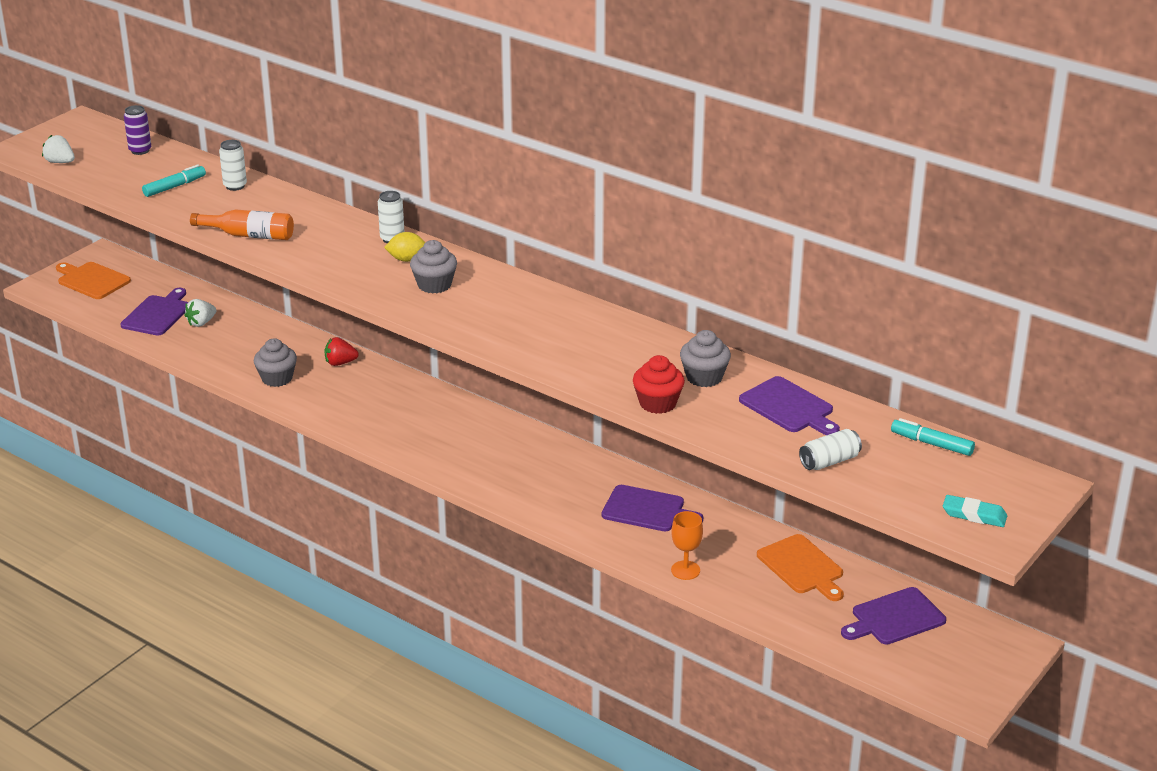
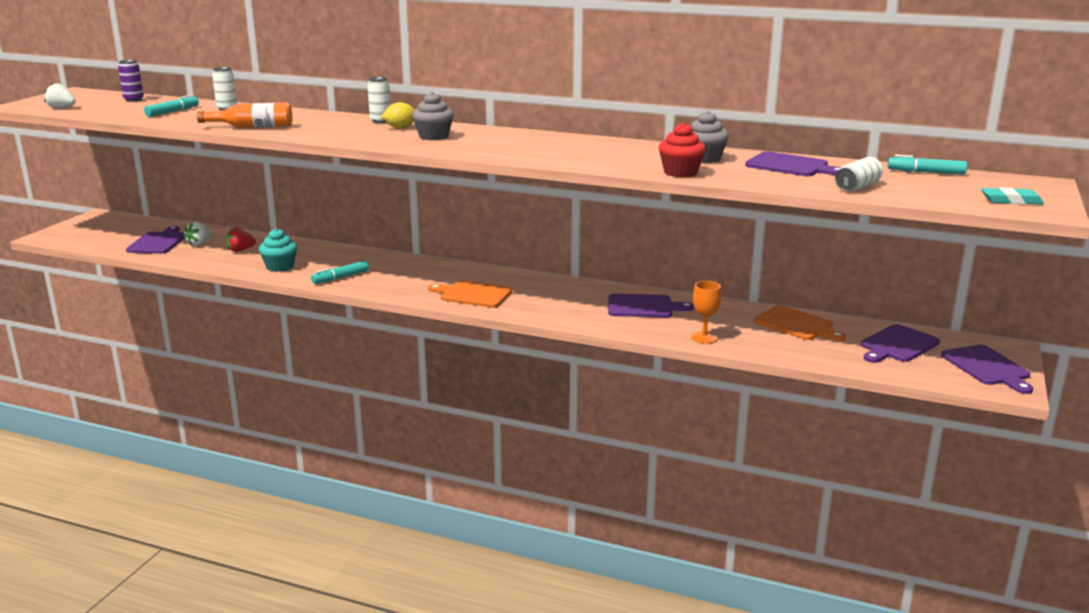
camera: 15 degrees left, 10 degrees down
(91, 280) = (92, 230): orange cutting board -> orange cutting board (473, 294)
(277, 378) = (280, 267): grey cupcake -> turquoise cupcake
(336, 408) = (340, 278): none -> turquoise marker
(340, 363) = (331, 253): red strawberry -> red strawberry (240, 250)
(970, 669) = (987, 367): none -> purple cutting board

